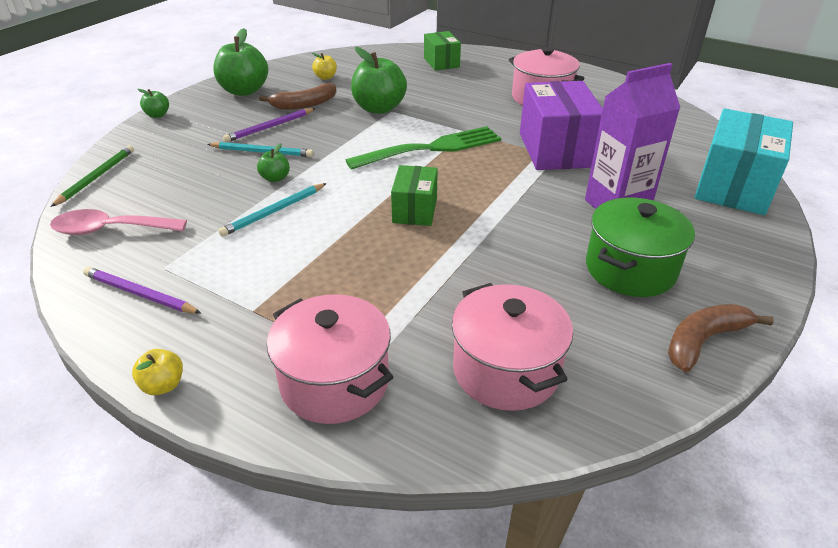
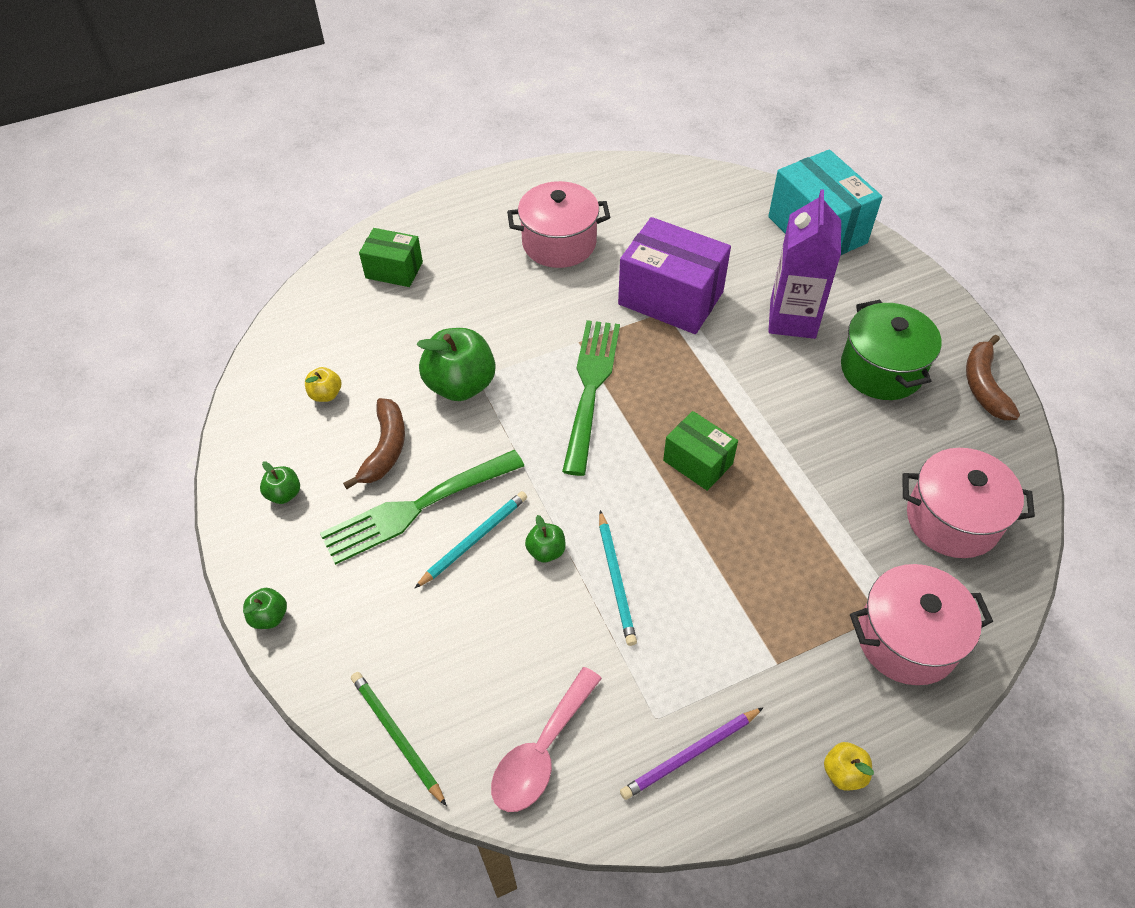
camera: 55 degrees left, 15 degrees up
(244, 91) = (284, 494): green apple -> green apple, size x0.48
(270, 127) = (416, 507): purple pencil -> green fork

